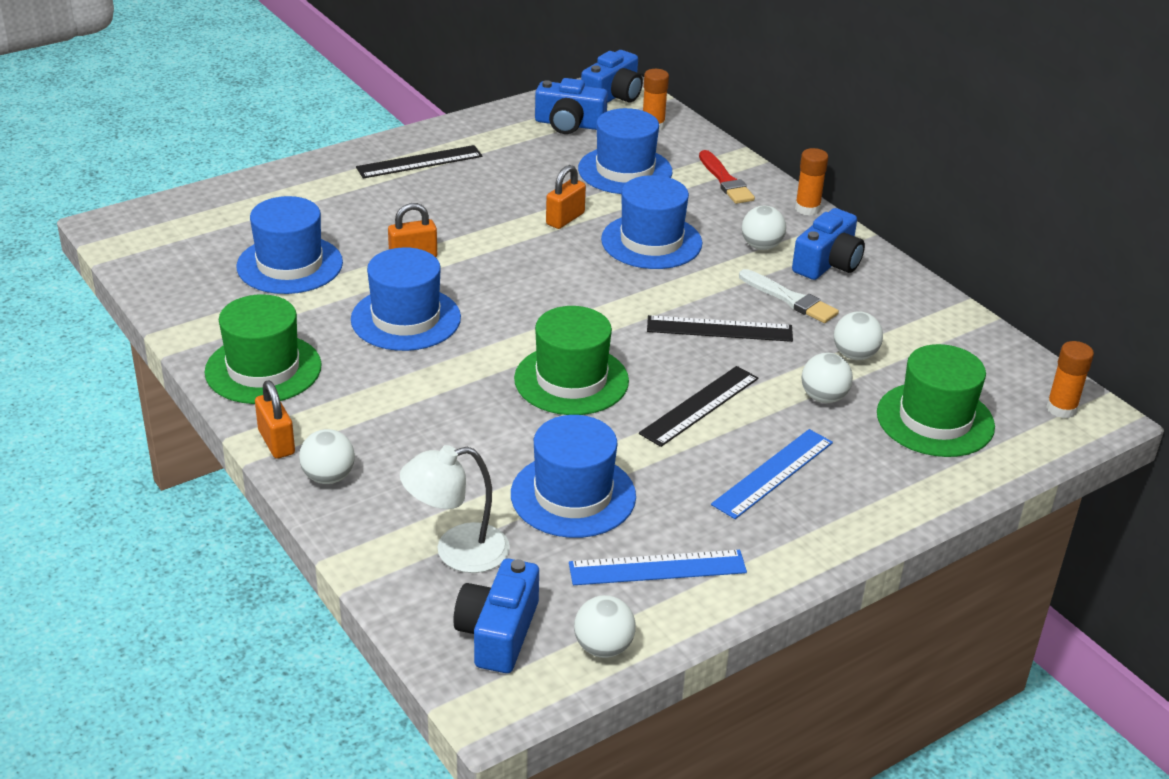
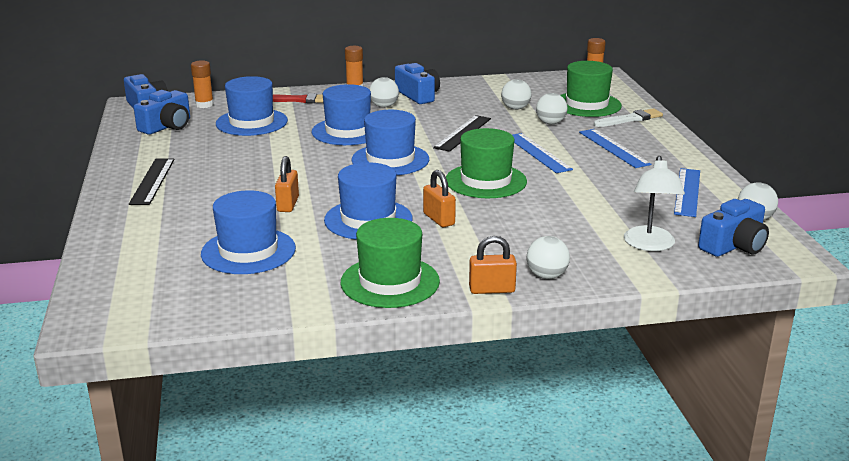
camera: 65 degrees left, 10 degrees down
(498, 632) = (734, 245): blue camera -> blue camera turned 75 degrees counterclockwise
(565, 219) = (292, 149): orange padlock -> orange padlock (439, 219)
(573, 495) = (608, 202): blue hat -> blue hat (390, 160)
(700, 406) = (538, 152): black ruler -> blue ruler
(790, 299) = (447, 111): white brush -> white brush (630, 119)

